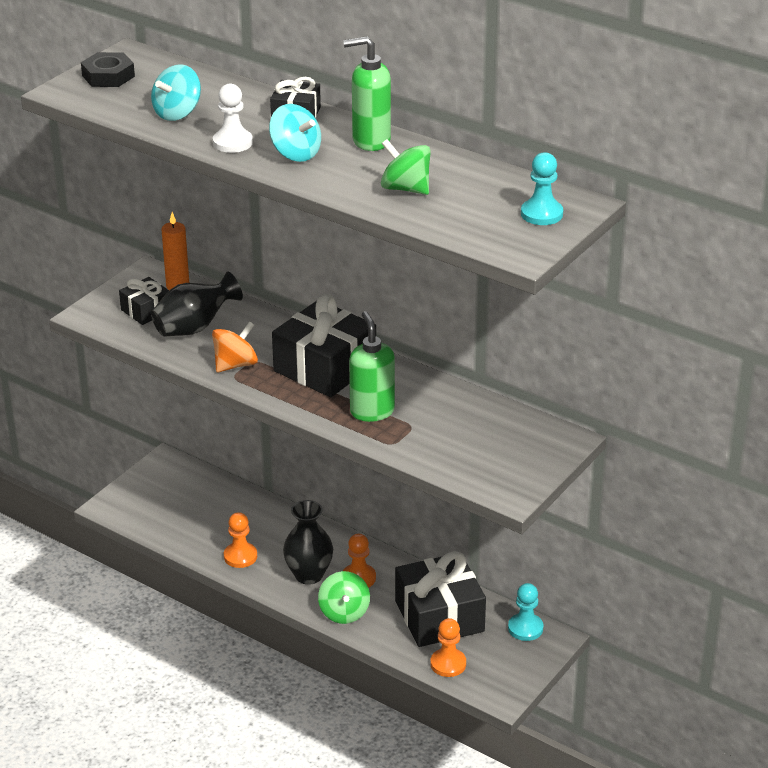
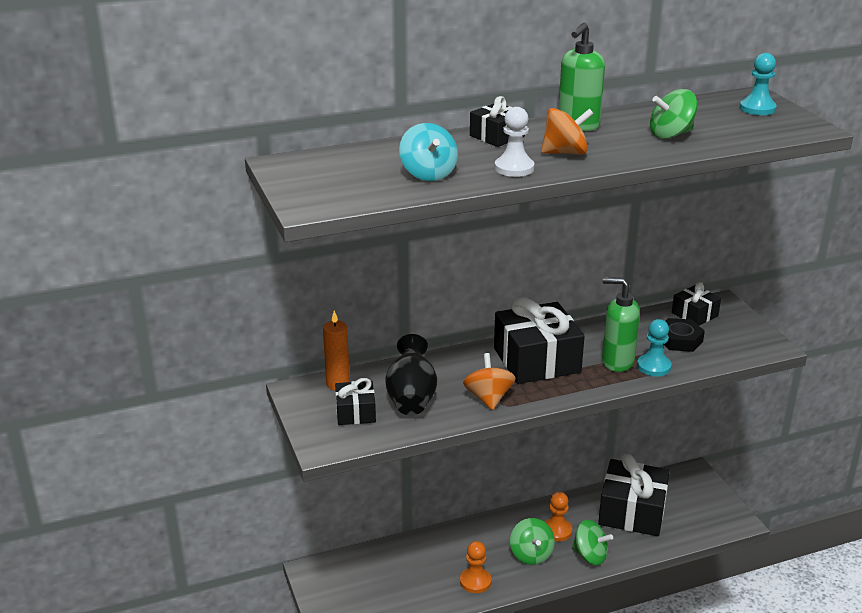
camera: 55 degrees left, 5 degrees down
(108, 76) = (311, 181): black nut -> black nut (679, 340)
(295, 154) = (565, 153): turquoise spinning top -> orange spinning top
(309, 575) = (531, 554): black vase -> green spinning top
(448, 664) = (687, 530): orange pawn -> none
(520, 429) = (694, 314): none -> black gift
(525, 628) = (675, 479): turquoise pawn -> turquoise pawn (654, 366)

